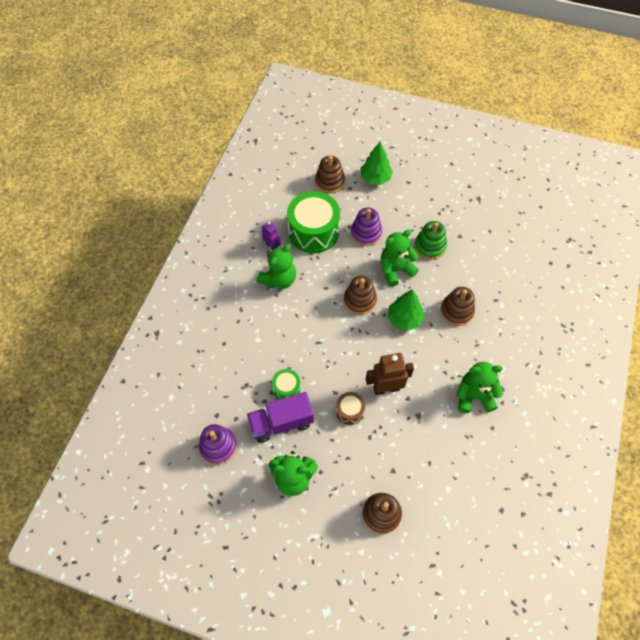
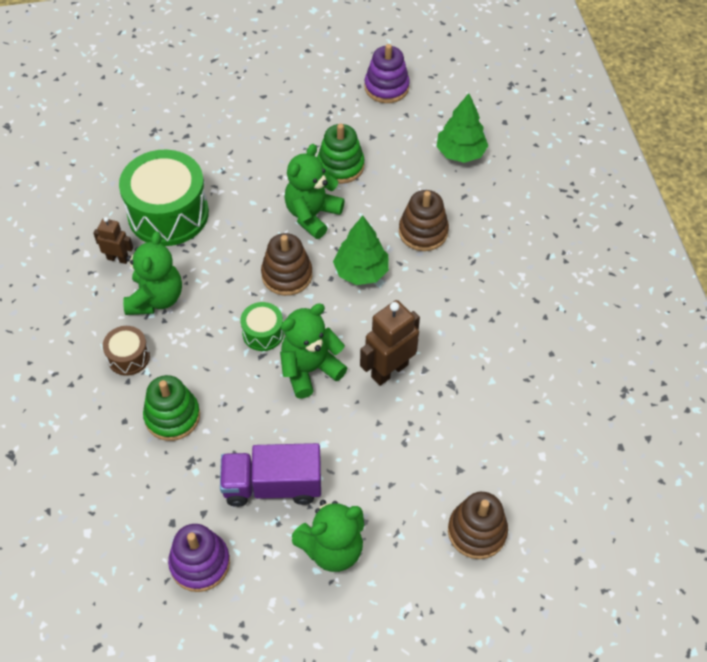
camera: 30 degrees left, 5 degrees down
(250, 354) = (172, 416): none -> green stacking toy
(272, 246) = (118, 258): purple robot -> brown robot
(281, 423) = (272, 485): purple truck -> purple truck turned 45 degrees clockwise
(286, 388) = (253, 436): green drum -> green drum (263, 333)
(329, 182) = (152, 139): brown stacking toy -> none
(350, 411) = (358, 423): brown drum -> brown drum (128, 357)
(366, 233) = (244, 185): purple stacking toy -> purple stacking toy (386, 87)
(375, 178) = (214, 108): green tree -> green tree (460, 153)
(474, 396) = (506, 326): green teddy bear -> green teddy bear (310, 369)

